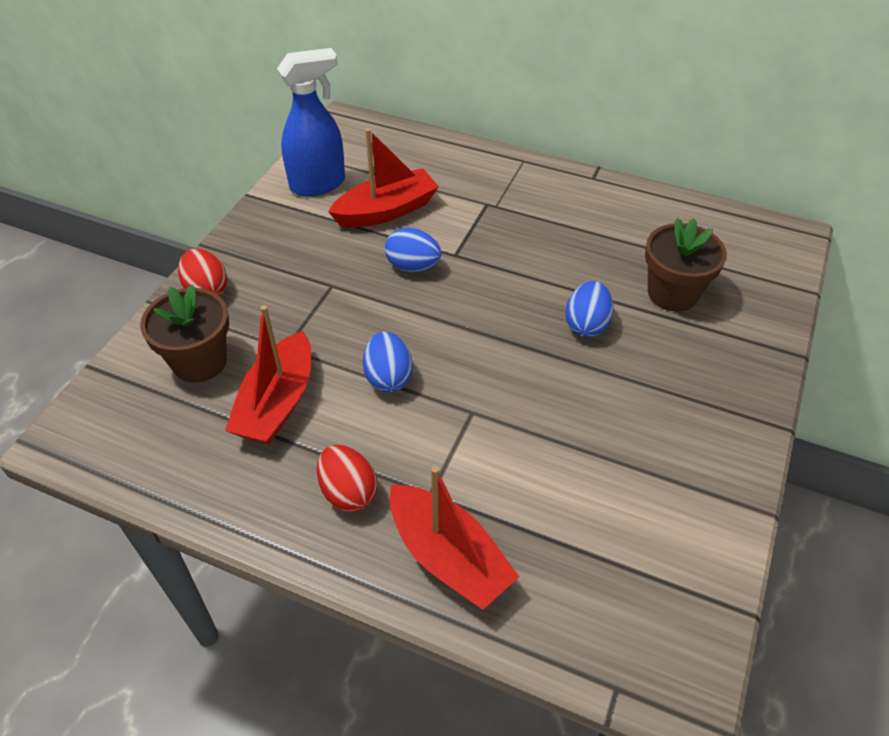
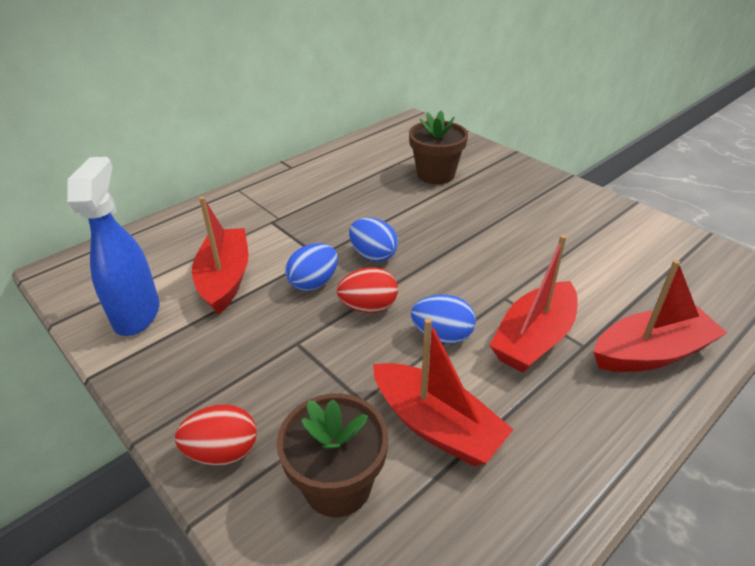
camera: 65 degrees left, 10 degrees down
(348, 492) = (569, 399): red egg -> red egg (368, 307)
(419, 449) = (534, 339): none -> red boat
(586, 324) = (443, 216): blue egg -> blue egg (373, 255)

